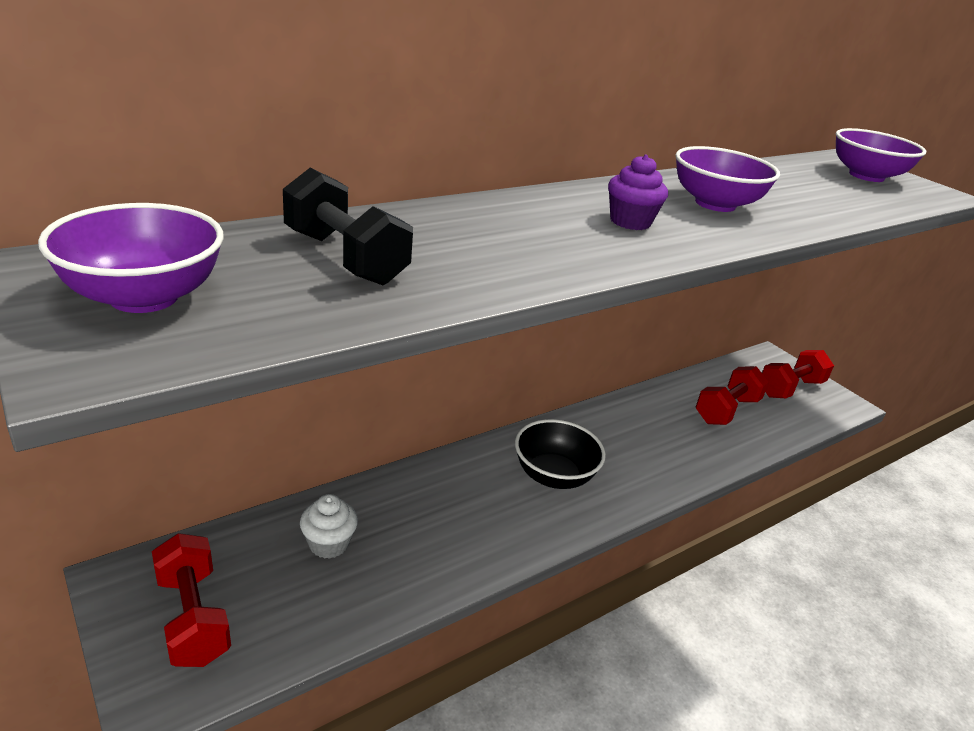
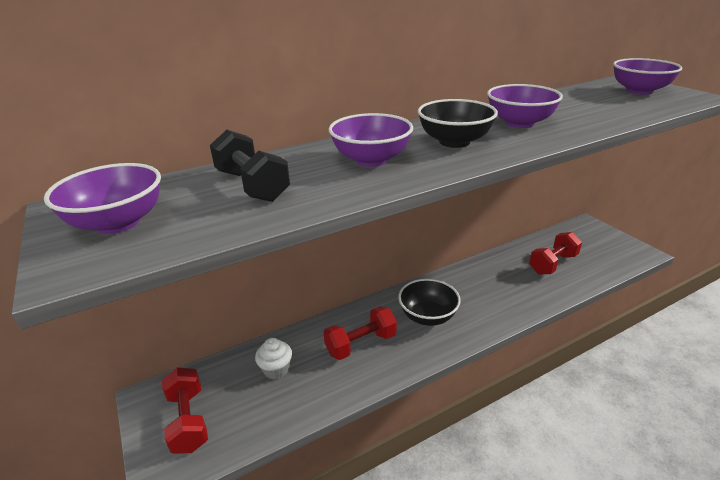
camera: 10 degrees right, 0 degrees up
(516, 236) = (371, 160): none -> purple bowl
(630, 222) = (454, 142): purple cupcake -> black bowl
(790, 388) = (600, 245): red dumbbell -> red dumbbell (361, 344)

